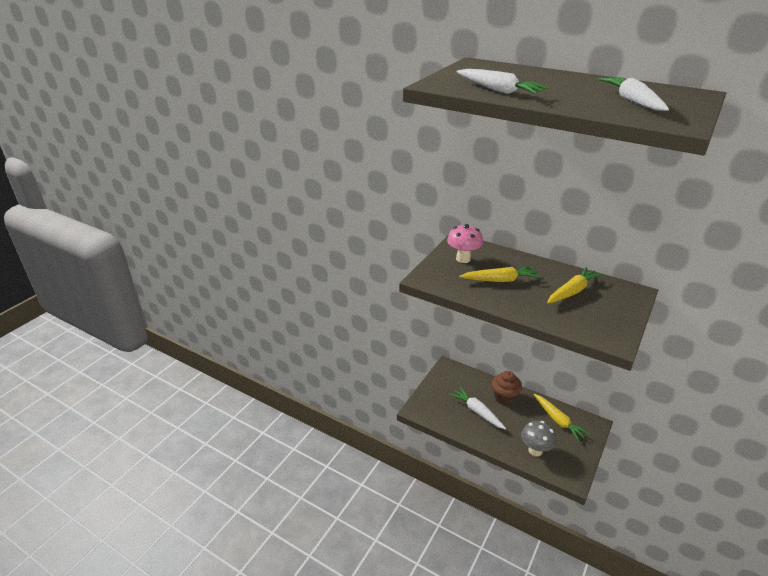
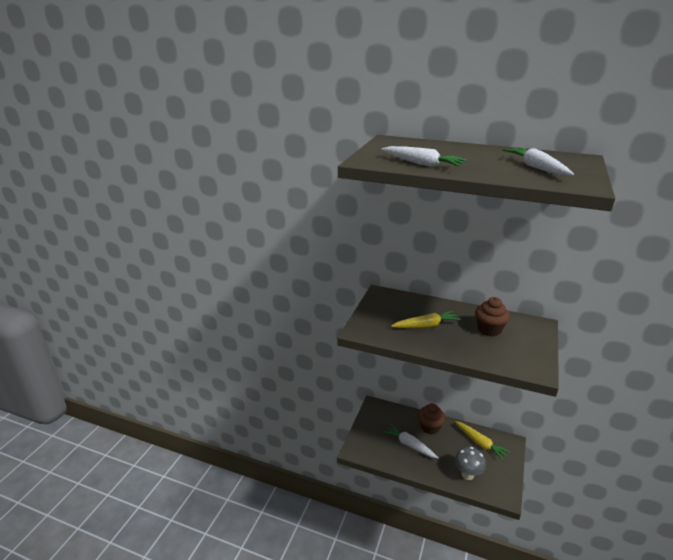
camera: 10 degrees left, 5 degrees down
(463, 259) = (388, 309): pink mushroom -> none
(572, 291) = (489, 329): yellow carrot -> brown cupcake

